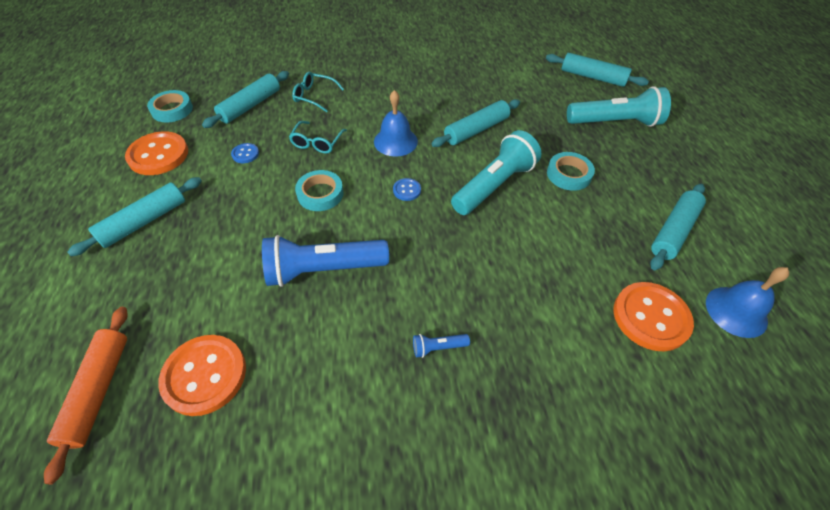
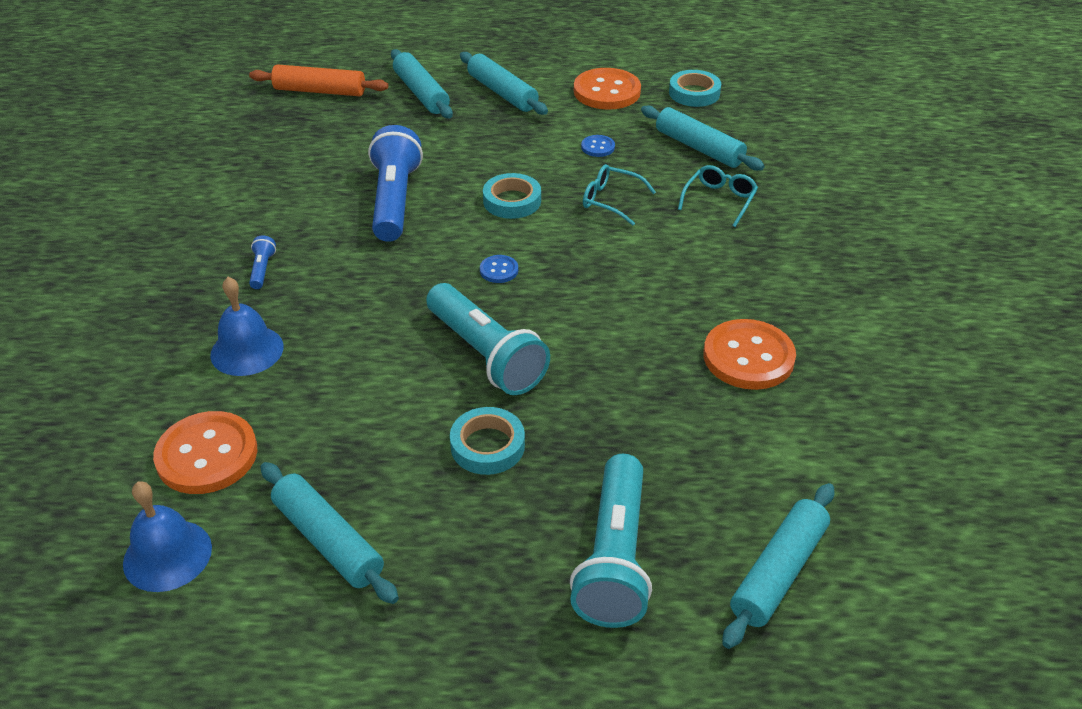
camera: 100 degrees right, 10 degrees down
(205, 375) = (307, 137): orange button -> orange button (748, 357)
(395, 141) = (602, 269): blue bell -> blue bell (247, 350)
(476, 130) = (617, 357): turquoise rolling pin -> turquoise rolling pin (421, 93)

